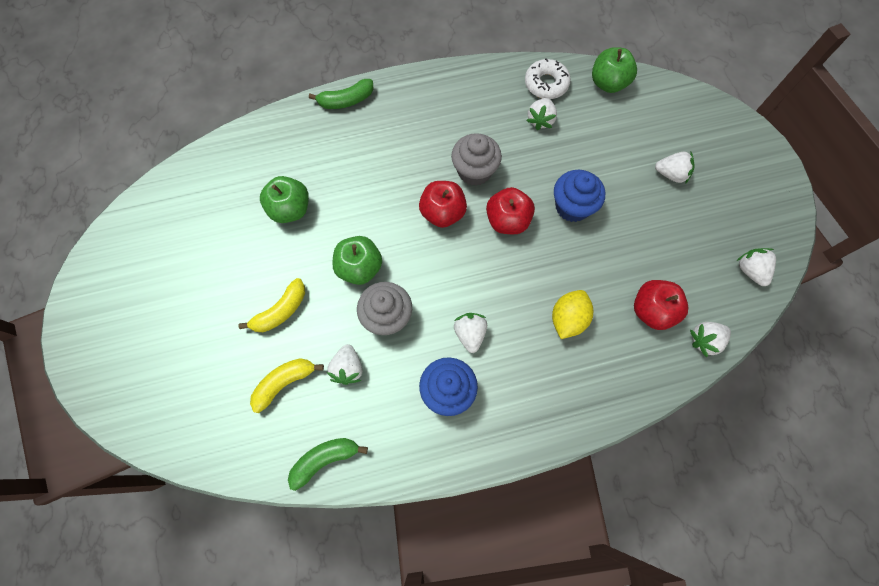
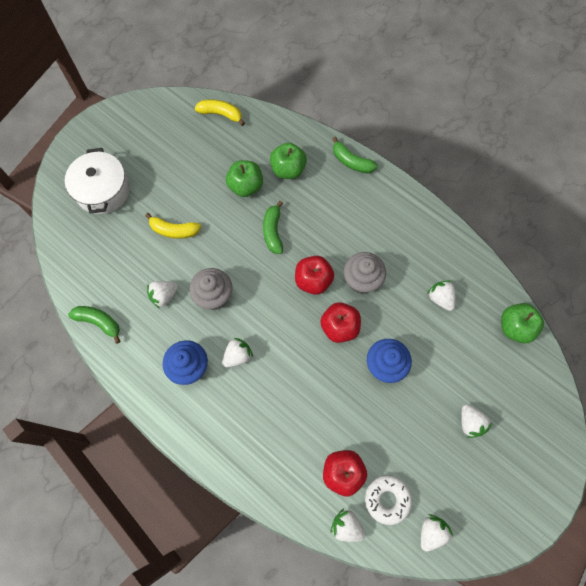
camera: 55 degrees right, 0 degrees up
(166, 358) = (103, 190): none -> white pot
(284, 383) = (131, 265): yellow banana -> yellow banana (221, 114)
(360, 268) = (235, 256): green apple -> green apple (288, 169)
(361, 216) = (273, 231): none -> green banana
(540, 120) = (440, 298): white strawberry -> white strawberry turned 75 degrees clockwise
(546, 84) = (476, 283): white donut -> white donut (387, 499)
(568, 319) = (294, 415): yellow lemon -> none

